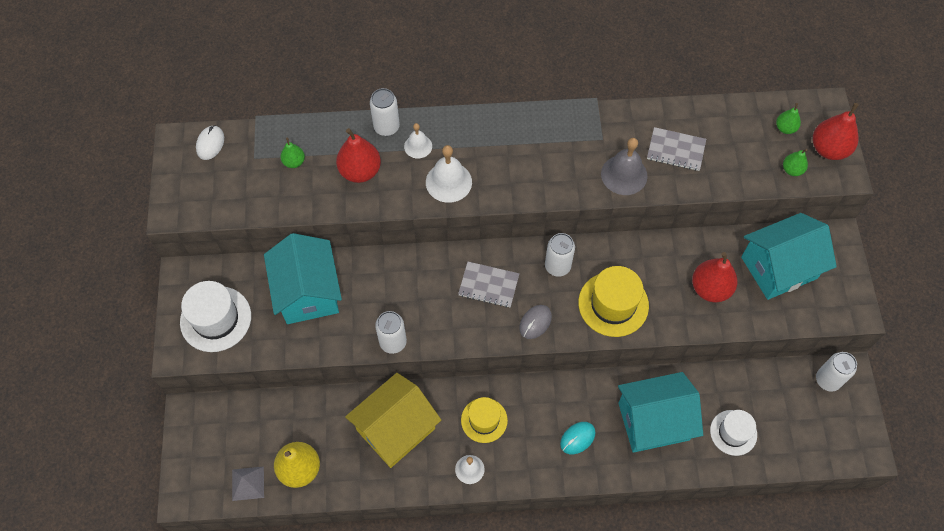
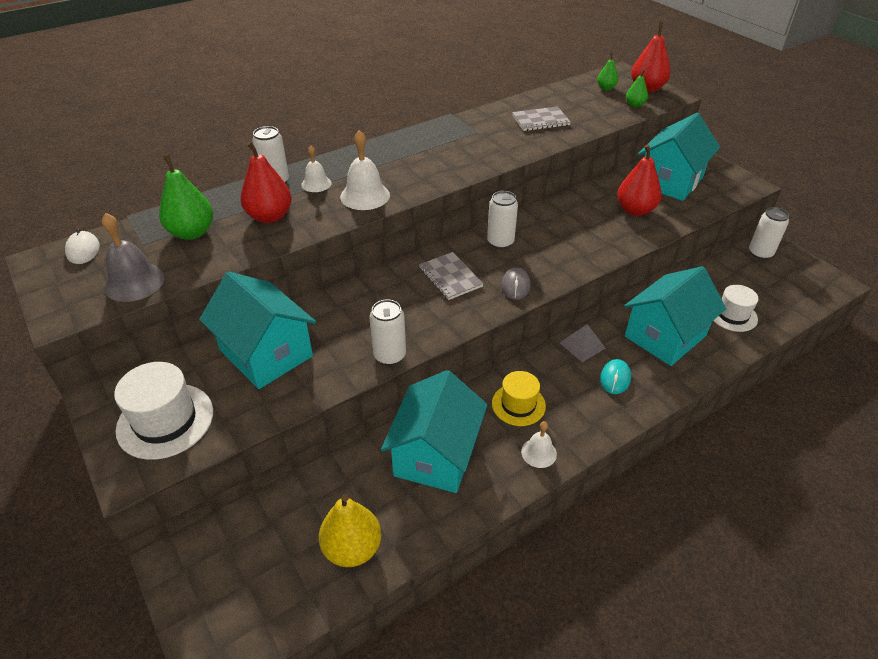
camera: 30 degrees left, 20 degrees down
(248, 483) = (295, 598): grey pyramid -> grey pyramid (582, 345)
(294, 162) = (192, 232): green pear -> green pear, size x1.82
(396, 429) = (435, 455): yellow house -> turquoise house
(488, 285) = (450, 277): grey notebook -> grey notebook turned 75 degrees clockwise
(613, 304) = (570, 248): yellow hat -> none
(624, 174) = (514, 144): grey bell -> grey bell (134, 282)

